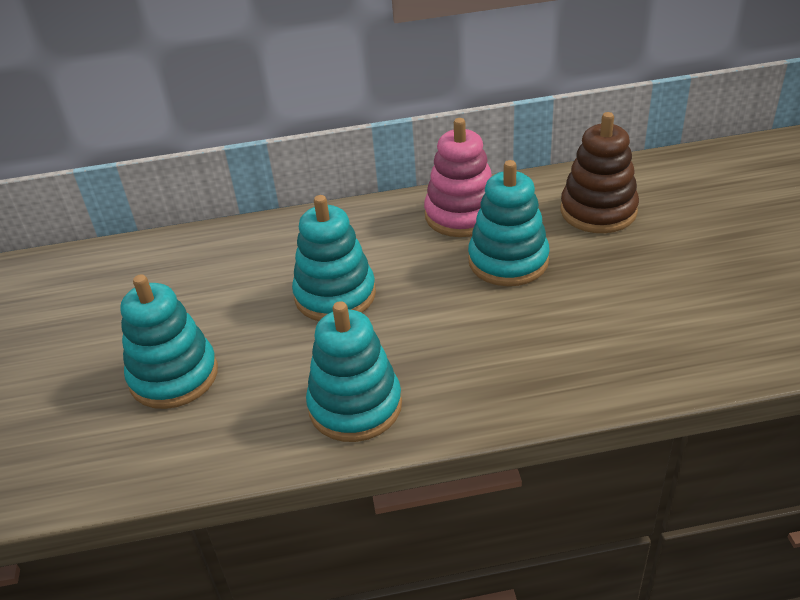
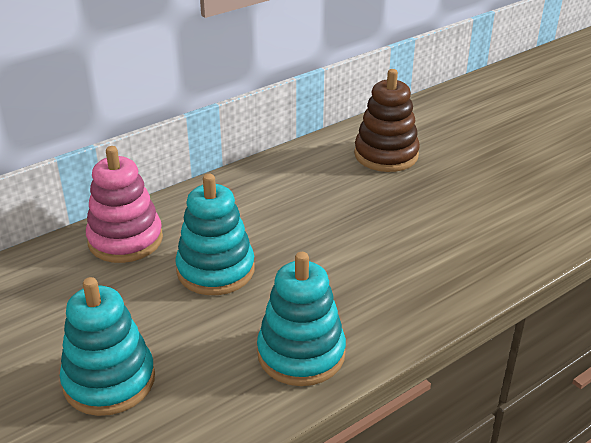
camera: 30 degrees left, 5 degrees down
(462, 215) = (279, 181): pink stacking toy -> pink stacking toy (125, 240)
(508, 261) = (344, 207): turquoise stacking toy -> none

